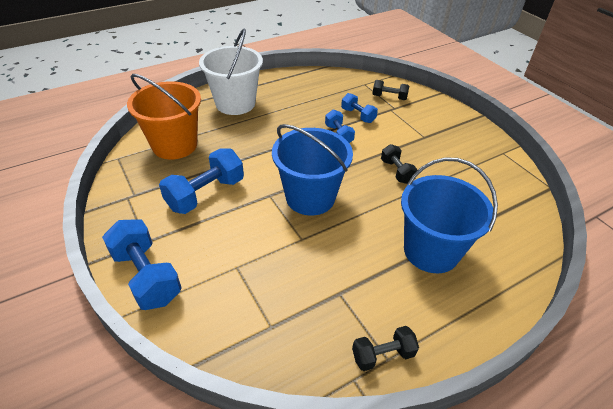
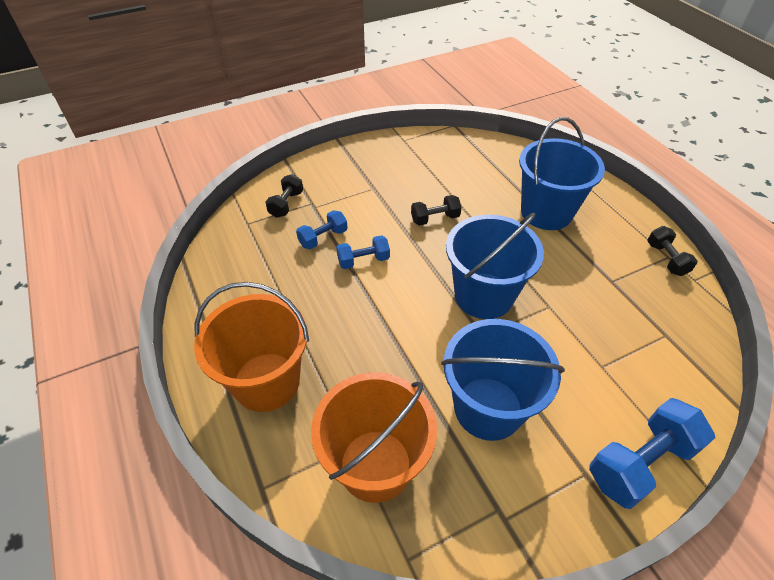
camera: 85 degrees left, 5 degrees up
(206, 194) = (488, 408): blue dumbbell -> blue bucket
(235, 103) = (266, 381): white bucket -> orange bucket

